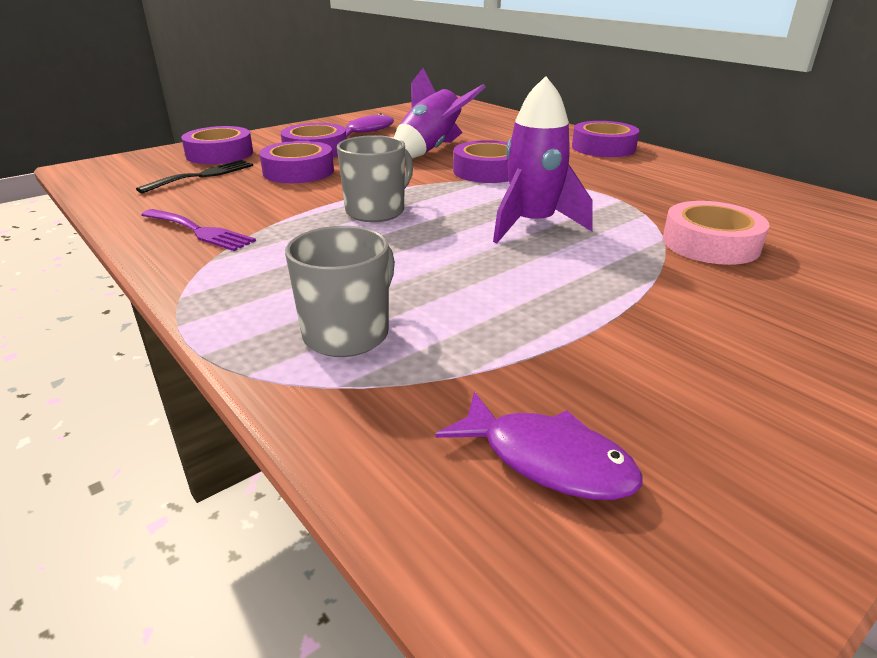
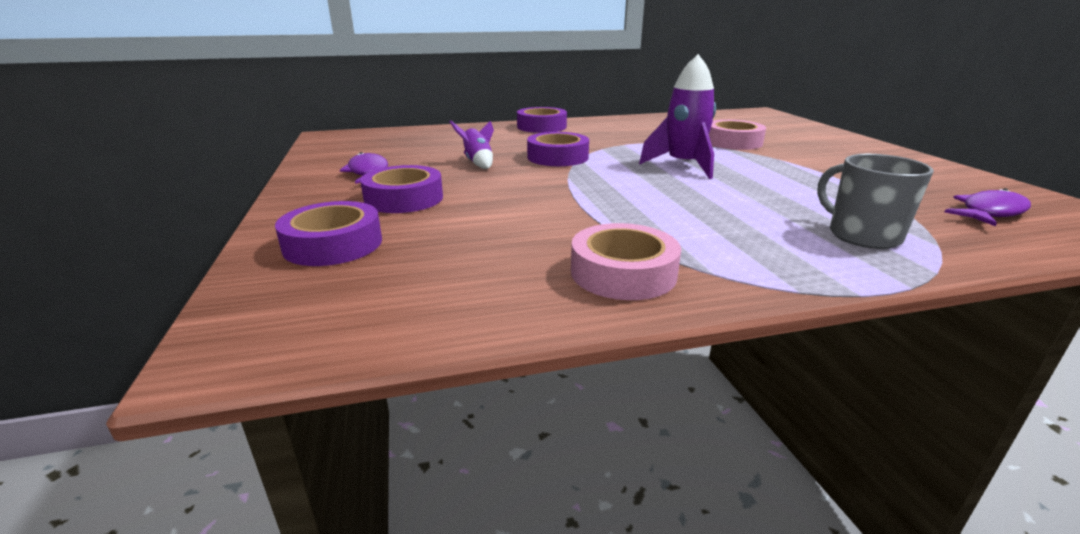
camera: 65 degrees left, 5 degrees down
(199, 231) = (623, 273): purple fork -> pink tape
(202, 175) = (417, 260): black fork -> none
(298, 171) = (470, 213): purple tape -> none
(376, 211) = (622, 199): grey mug -> none
(431, 150) = (478, 162): purple rocket -> purple rocket, size x0.58

